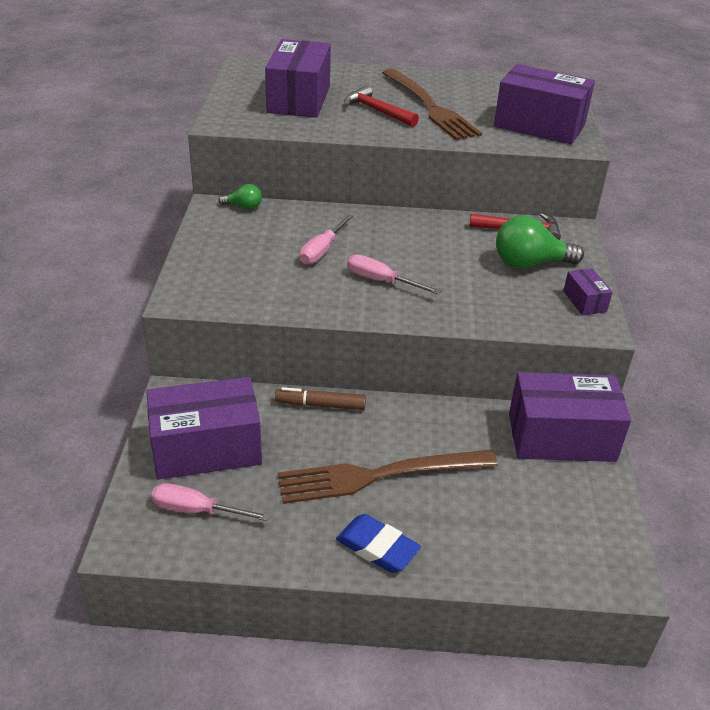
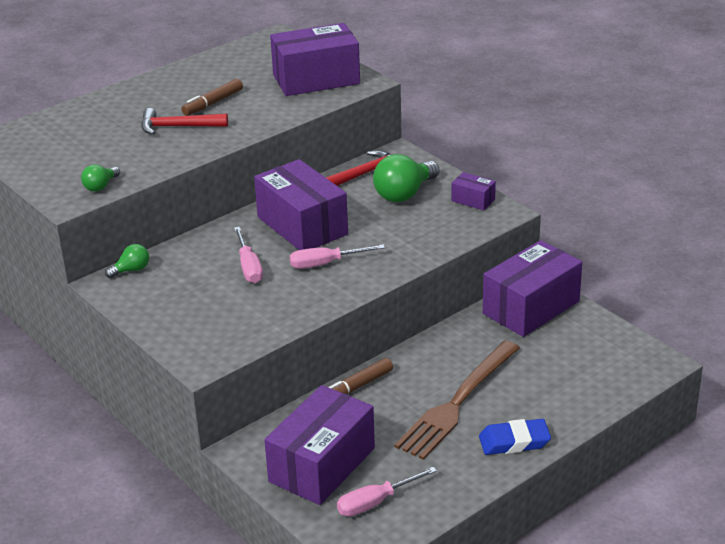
camera: 40 degrees left, 5 degrees down
(257, 124) = (100, 186): none -> green light bulb
(299, 99) = (97, 148): purple box -> purple box (302, 225)
(430, 107) = (213, 103): brown fork -> brown marker

